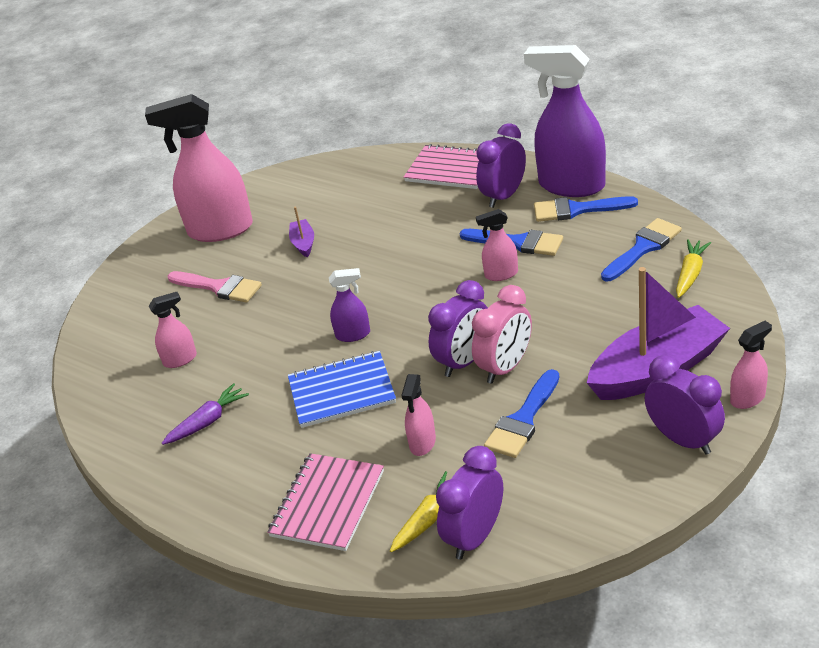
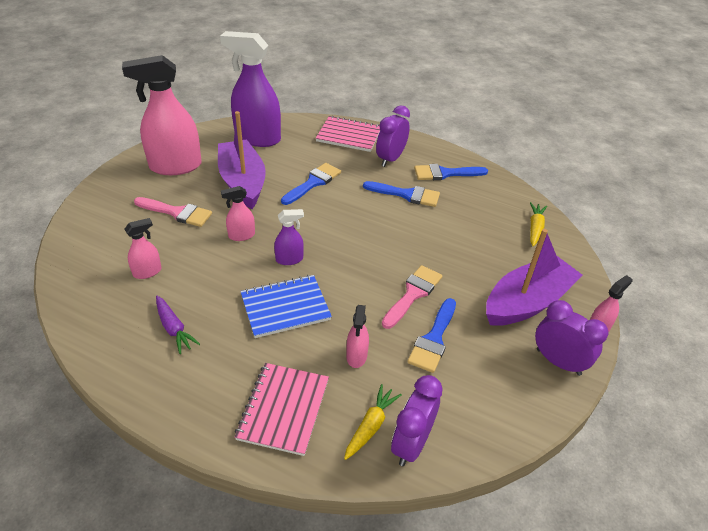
camera: 15 degrees left, 5 degrees up
(208, 421) = (174, 328): purple carrot -> purple carrot turned 105 degrees clockwise
(303, 243) = (243, 182): purple boat -> purple boat, size x2.32
(464, 361) = (380, 287): purple clock -> none
(501, 274) = (398, 218): pink spray bottle -> pink spray bottle (241, 235)
(505, 367) = (413, 294): pink clock -> pink brush
(571, 185) = (437, 155): purple spray bottle -> purple spray bottle (257, 138)
(643, 248) = (497, 206): blue brush -> blue brush (313, 183)

